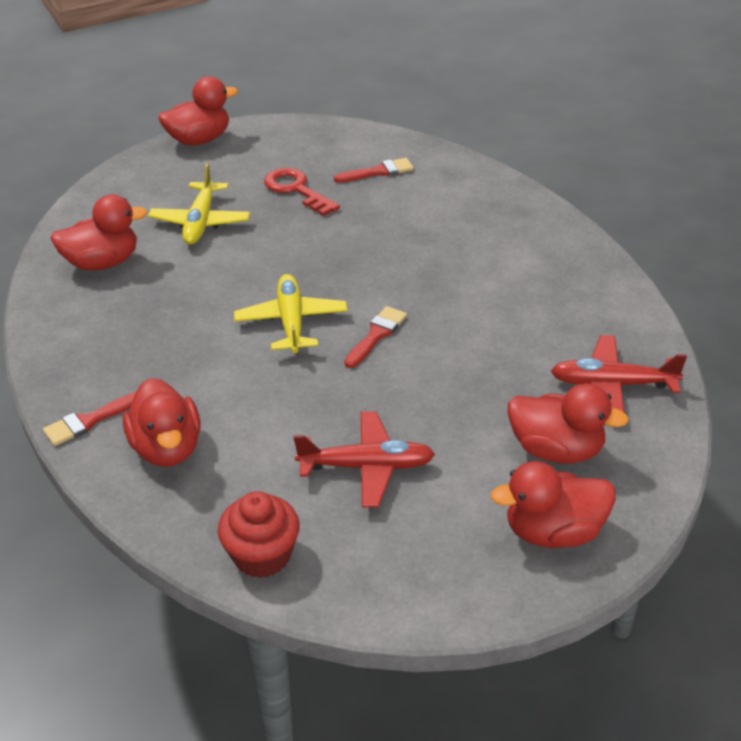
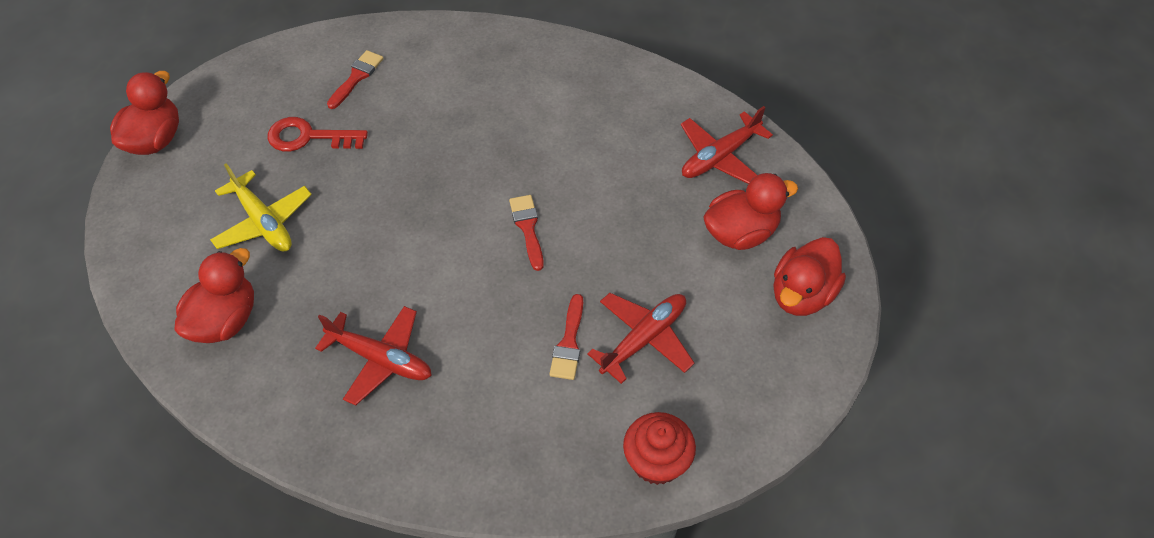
camera: 45 degrees left, 15 degrees up
(89, 421) = (403, 465): red brush -> red brush (569, 343)
(163, 348) = (381, 359): none -> red plane
(167, 448) = (492, 438): red duck -> none
(291, 321) = (452, 262): yellow plane -> none

